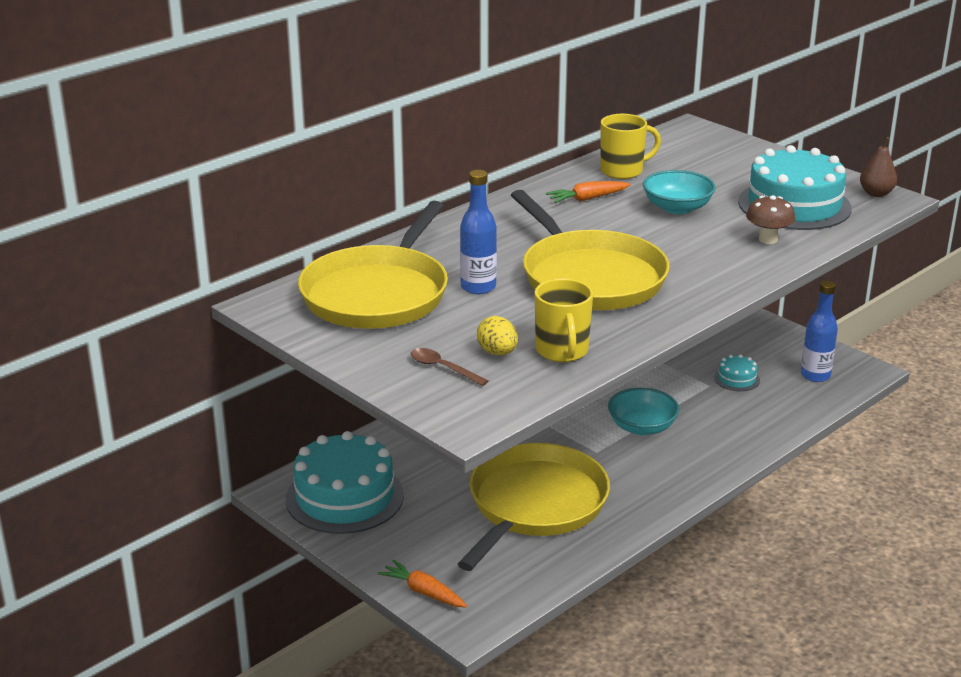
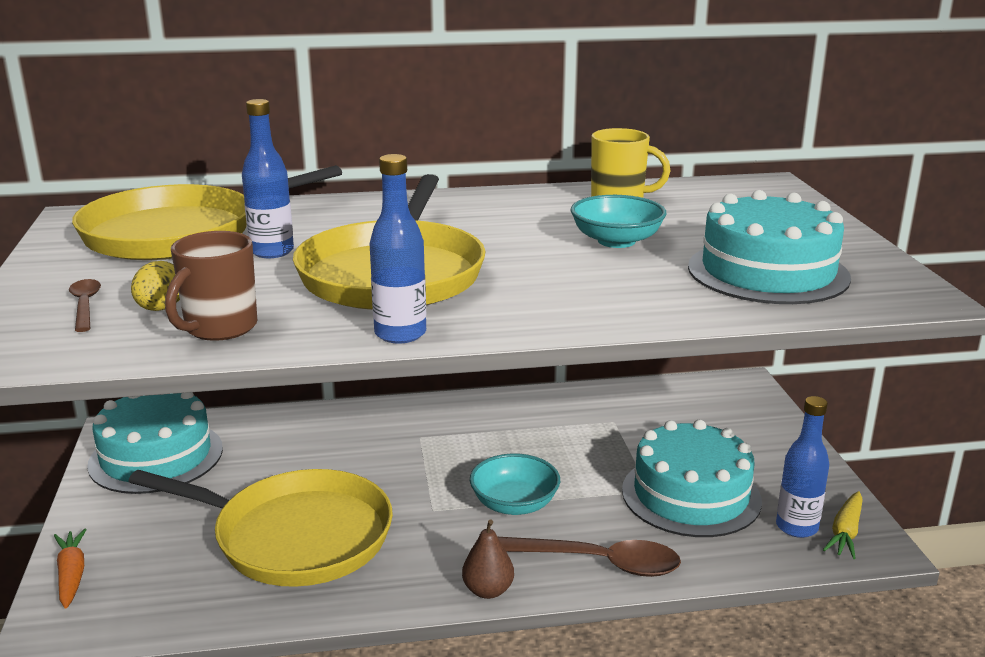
camera: 35 degrees right, 5 degrees down
(534, 505) = (296, 536): yellow pan -> yellow pan turned 45 degrees clockwise
(562, 351) = (219, 328): yellow mug -> brown mug
(587, 199) = (534, 212): orange carrot -> none
(672, 317) = (400, 334): none -> blue bottle
(734, 442) = (595, 562): none -> brown spoon
(736, 379) = (691, 495): turquoise cake -> turquoise cake, size x2.30
(768, 239) = (668, 295): brown mushroom -> none
(843, 368) = (845, 532): none -> yellow carrot
(876, 193) = (907, 287): brown pear -> brown pear (488, 590)

